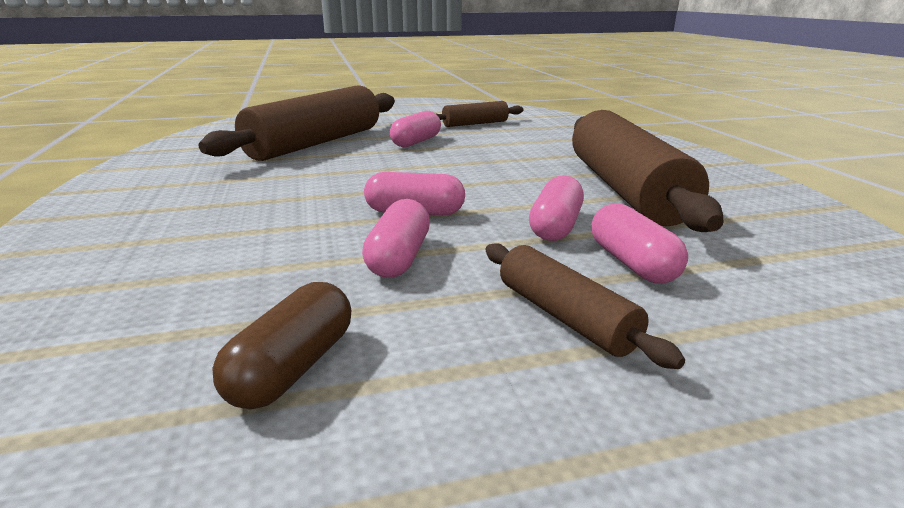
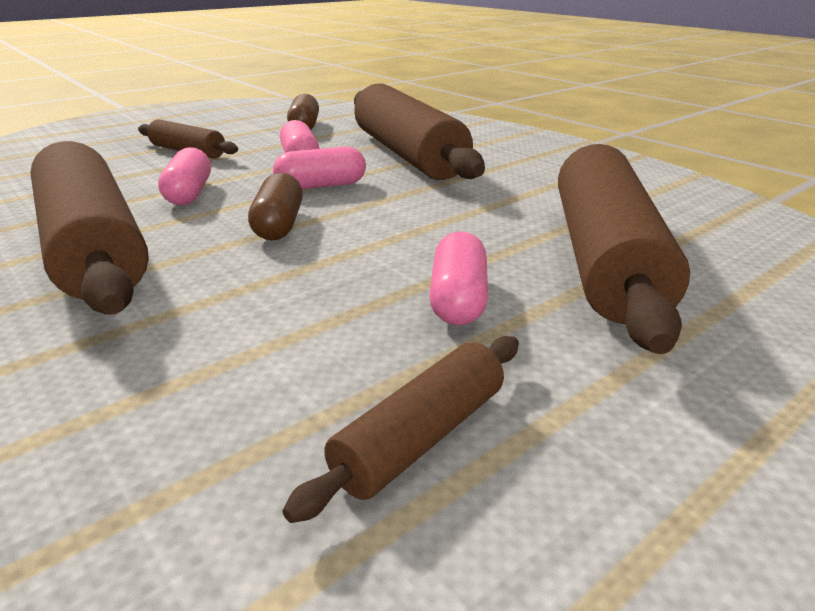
camera: 155 degrees right, 5 degrees up
(260, 239) = (407, 154): none -> brown rolling pin
(481, 184) = (279, 225): none -> brown capsule
(632, 263) = (134, 178): pink capsule -> none

